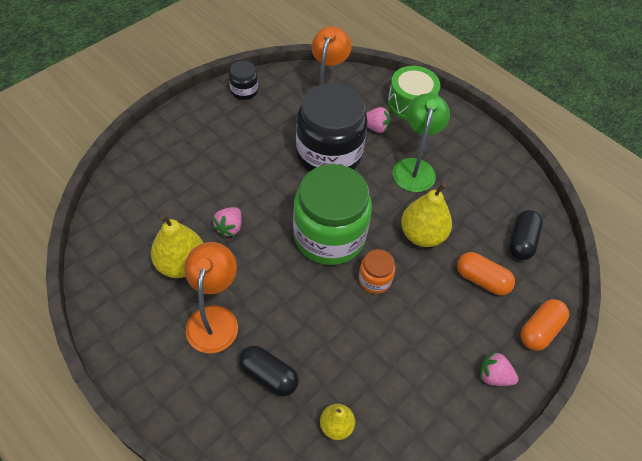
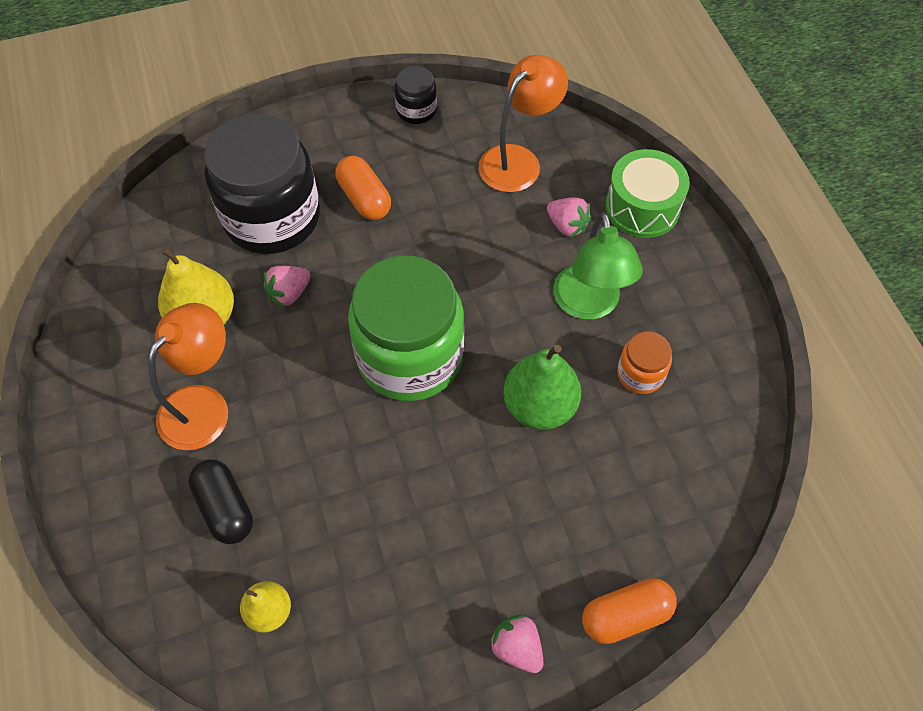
camera: 30 degrees right, 5 degrees up
(329, 154) = (478, 241): black jar -> black jar (272, 217)
(374, 279) = (434, 441): orange jar -> orange jar (640, 374)
(415, 167) = (589, 305): green lamp -> green lamp turned 135 degrees clockwise
(422, 235) = (539, 406): yellow pear -> green pear
(482, 280) = (585, 506): orange capsule -> orange capsule (364, 198)
(521, 241) = (681, 476): black capsule -> none

